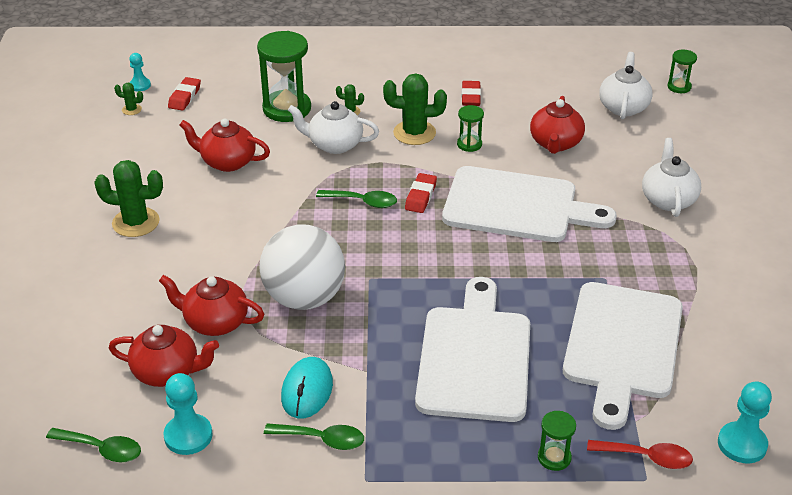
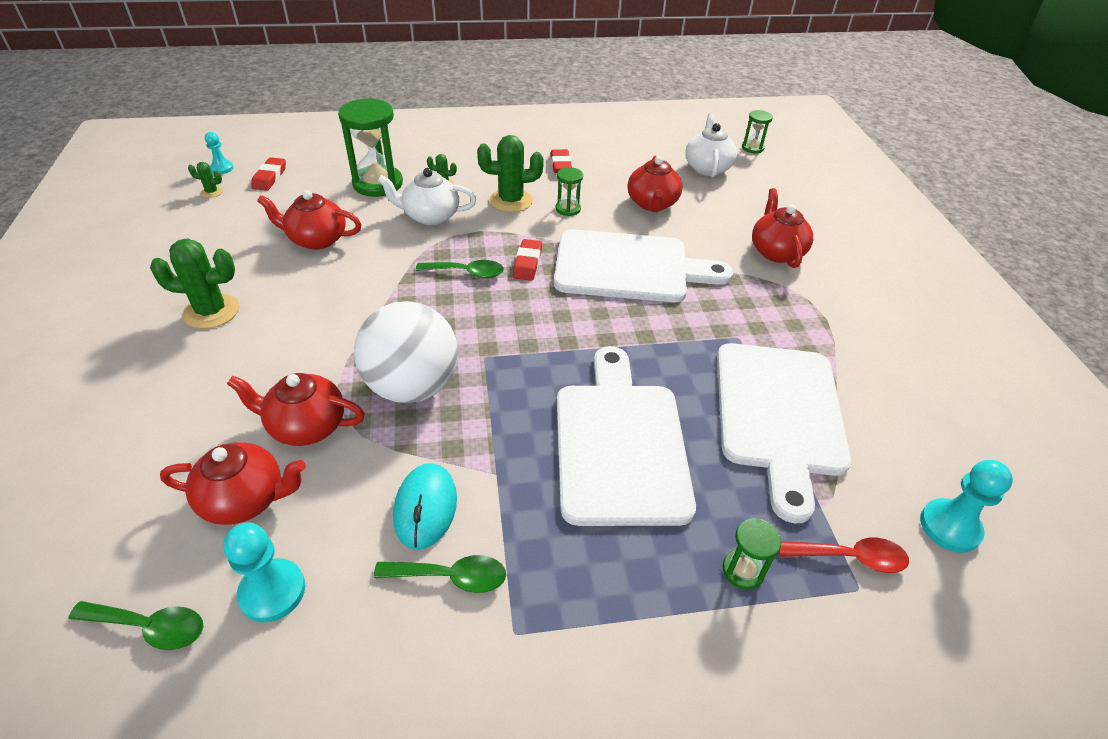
camera: 10 degrees left, 5 degrees up
(668, 199) = (776, 252): white teapot -> red teapot

